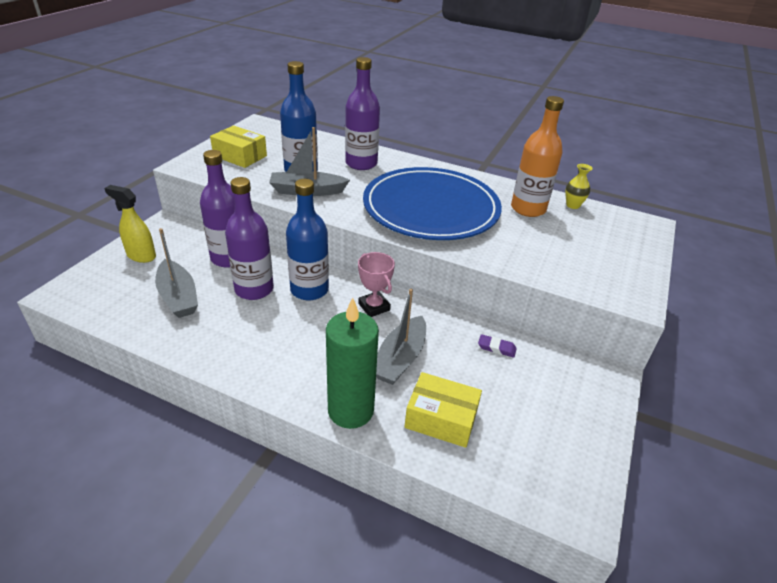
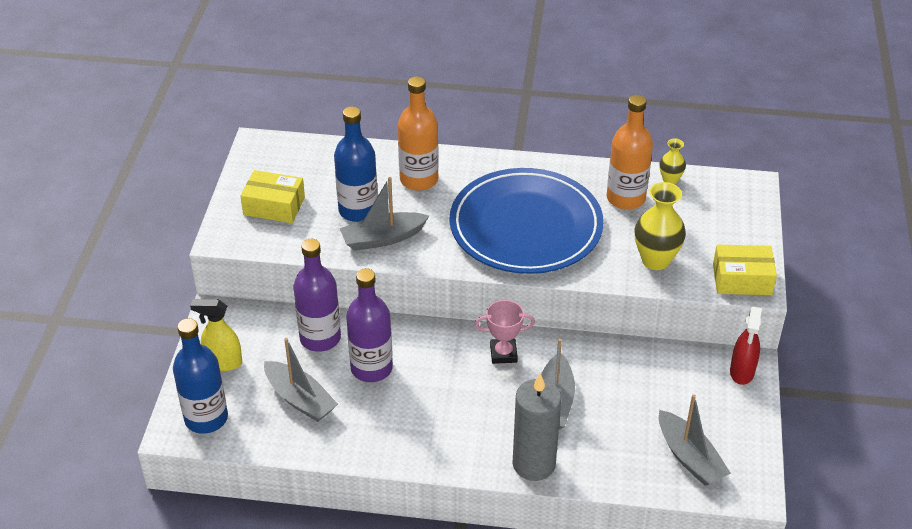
camera: 15 degrees left, 5 degrees up
(309, 290) = (428, 352): blue bottle -> blue bottle (206, 418)
(350, 410) = (534, 464): green candle -> grey candle
(361, 163) = (419, 179): purple bottle -> orange bottle
(374, 307) = (503, 354): pink trophy -> pink trophy turned 45 degrees counterclockwise
(441, 419) = (615, 448): yellow box -> yellow box (742, 279)
(496, 348) = (639, 365): purple eraser -> none
(518, 452) = (689, 458): none -> grey boat
(539, 256) = (655, 260): none -> yellow vase
(600, 381) = (742, 372): none -> red spray bottle

